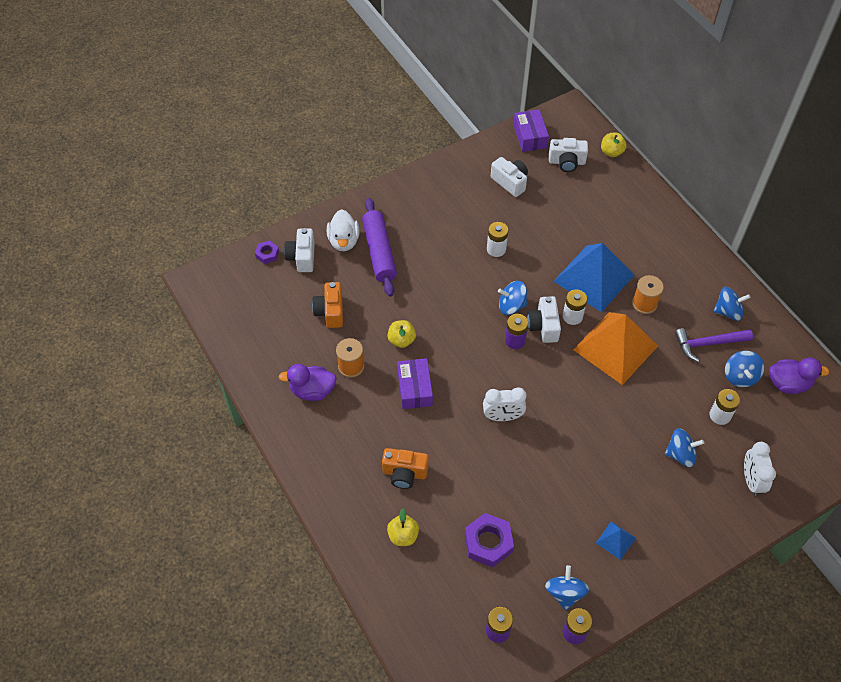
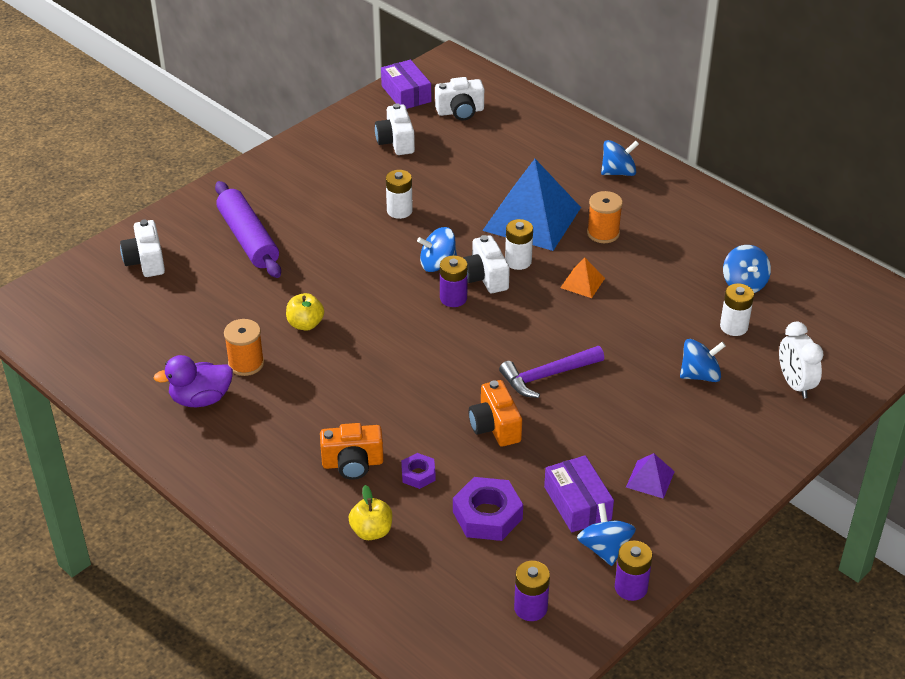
camera: 15 degrees left, 15 degrees down
(267, 254) = (97, 266): purple nut -> purple nut (418, 474)
(330, 312) = (201, 311): orange camera -> orange camera (495, 427)
(344, 241) = (197, 235): white duck -> none
(414, 388) = (338, 371): purple box -> purple box (577, 503)
(502, 417) = (463, 379): white clock -> none
(510, 182) = (396, 142): white camera -> white camera turned 135 degrees counterclockwise
(611, 152) = (512, 93): yellow apple -> none
(615, 347) = (582, 283): orange pyramid -> orange pyramid, size x0.43
(615, 540) = (650, 479): blue pyramid -> purple pyramid
(708, 344) = (694, 259): purple hammer -> purple hammer (547, 376)
(727, 311) = (706, 223): blue spinning top -> blue spinning top (618, 172)
(788, 384) = (804, 281): purple duck -> none

